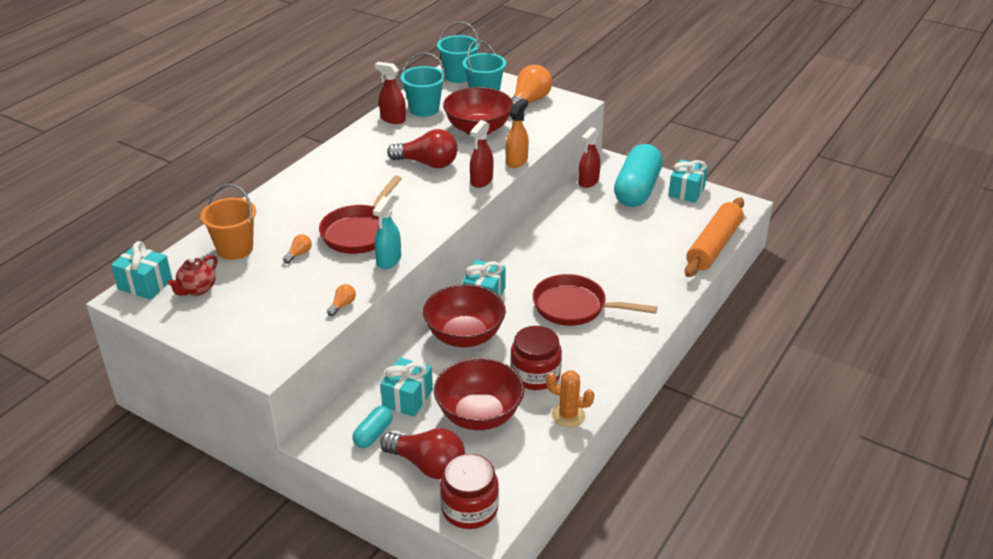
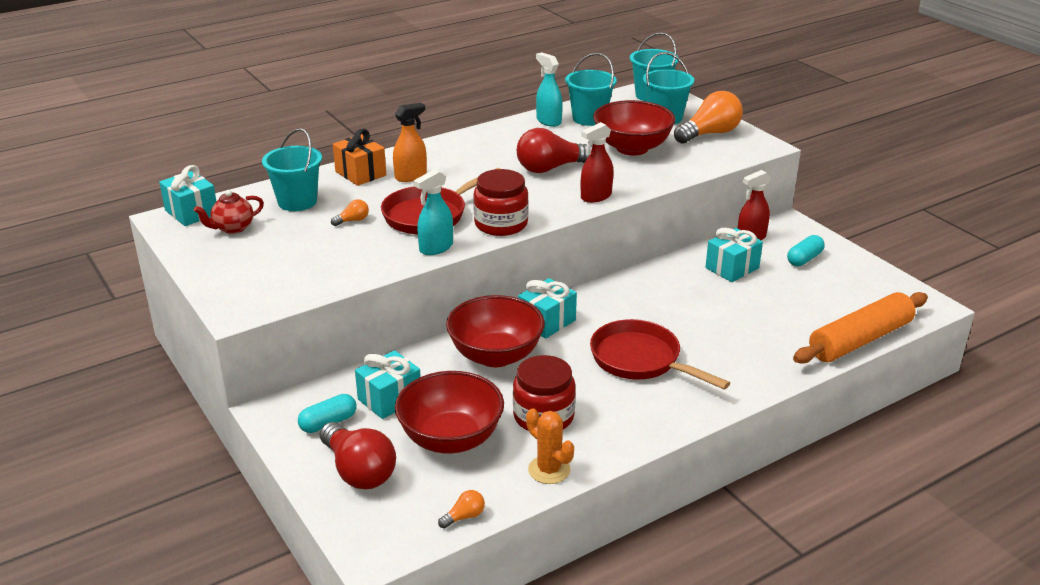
camera: 25 degrees right, 5 degrees down
(235, 249) = (297, 202): orange bucket -> turquoise bucket
(270, 207) = (360, 173): none -> orange gift
(342, 305) = (355, 277): orange light bulb -> orange light bulb (464, 517)
(393, 119) = (548, 121): red spray bottle -> turquoise spray bottle
(427, 163) = (551, 168): red light bulb -> red light bulb turned 120 degrees clockwise
(469, 508) = (368, 530): red jar -> red jar (501, 224)
(516, 161) = (650, 186): orange spray bottle -> orange spray bottle (411, 176)
(637, 190) = (804, 259): turquoise capsule -> turquoise capsule, size x0.46
(686, 191) = (866, 274): turquoise gift -> turquoise gift (732, 268)

